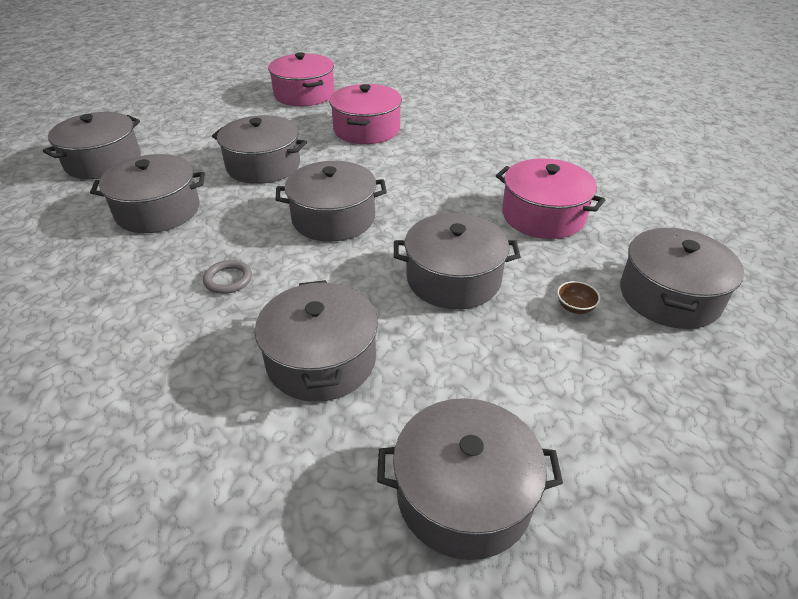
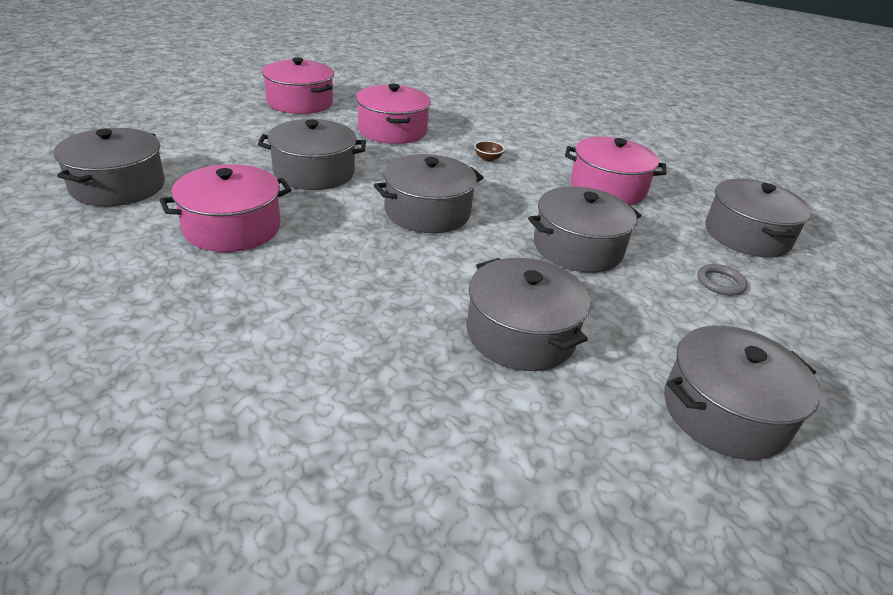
camera: 25 degrees left, 5 degrees down
(158, 210) = (232, 227): grey pot -> pink pot
(228, 279) = (369, 281): grey ring -> grey ring (720, 283)
(575, 307) = (689, 255): brown bowl -> brown bowl (488, 159)

